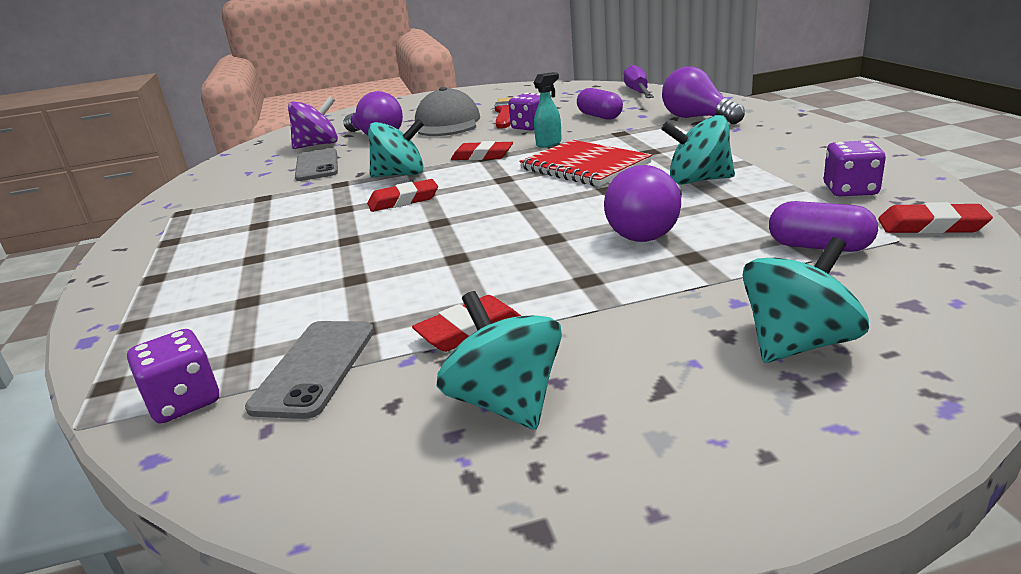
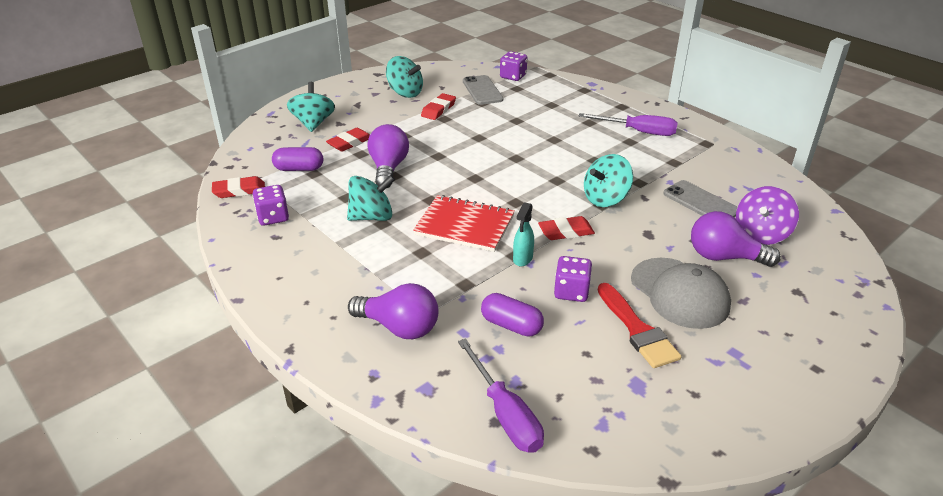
camera: 150 degrees right, 10 degrees up
(220, 236) = (638, 132): none -> purple screwdriver
(403, 200) = (564, 173): red eraser -> red eraser (350, 143)
(797, 344) = (313, 123): turquoise spinning top -> turquoise spinning top turned 150 degrees clockwise

